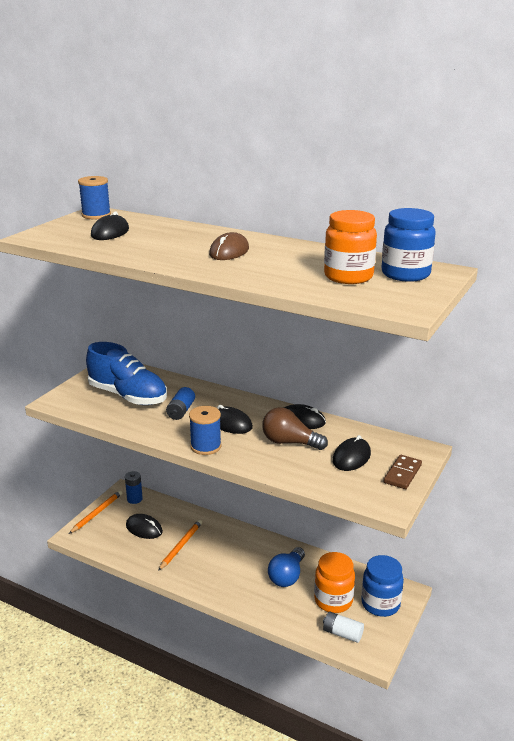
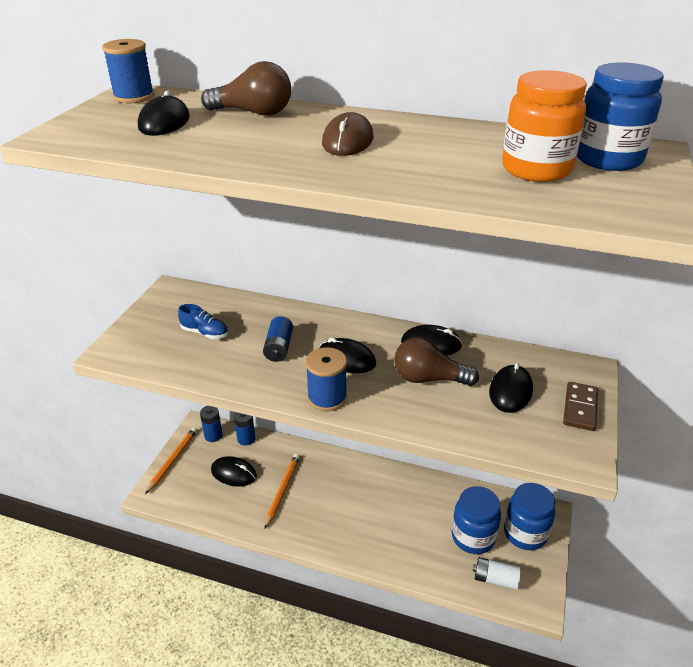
camera: 10 degrees left, 10 degrees up
(128, 396) = (205, 333): blue shoe -> blue shoe, size x0.44
(161, 505) = (246, 439): none -> blue battery
(174, 230) = (254, 113): none -> brown light bulb
(287, 576) = (413, 513): blue light bulb -> none
(333, 600) = (473, 537): orange jar -> blue jar

